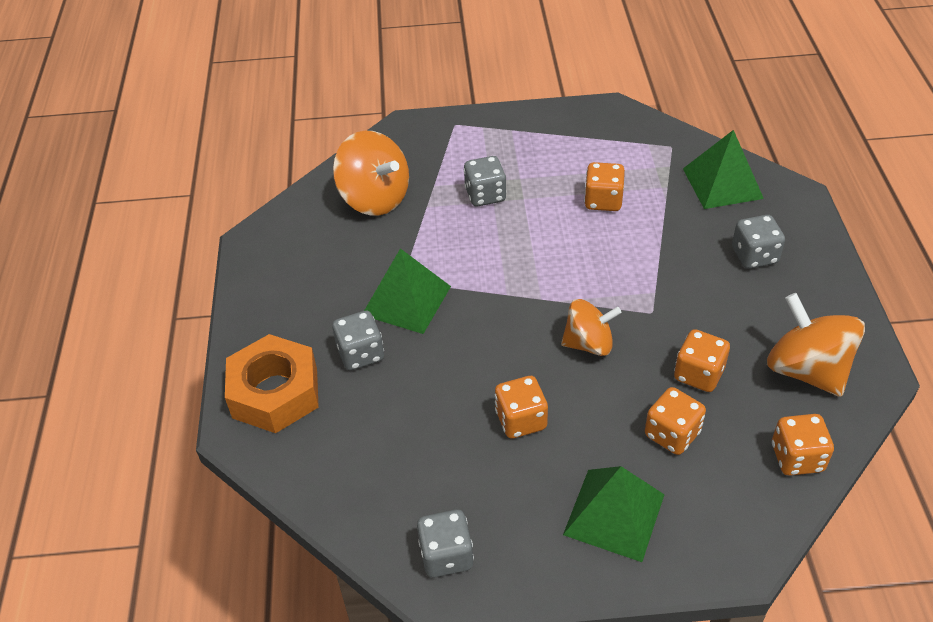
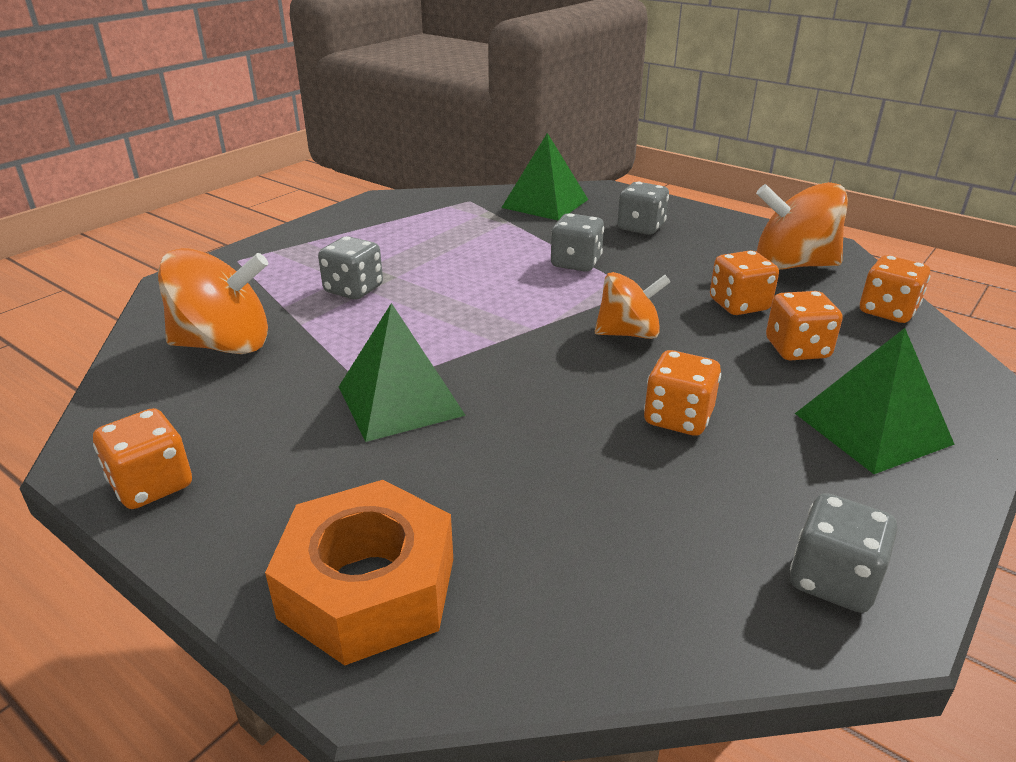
camera: 50 degrees left, 15 degrees down
(360, 354) = (422, 474): grey dice -> grey dice (576, 263)
(589, 343) = (628, 333): orange spinning top -> orange spinning top turned 45 degrees clockwise
(603, 201) = (472, 248): orange dice -> orange dice (152, 485)

